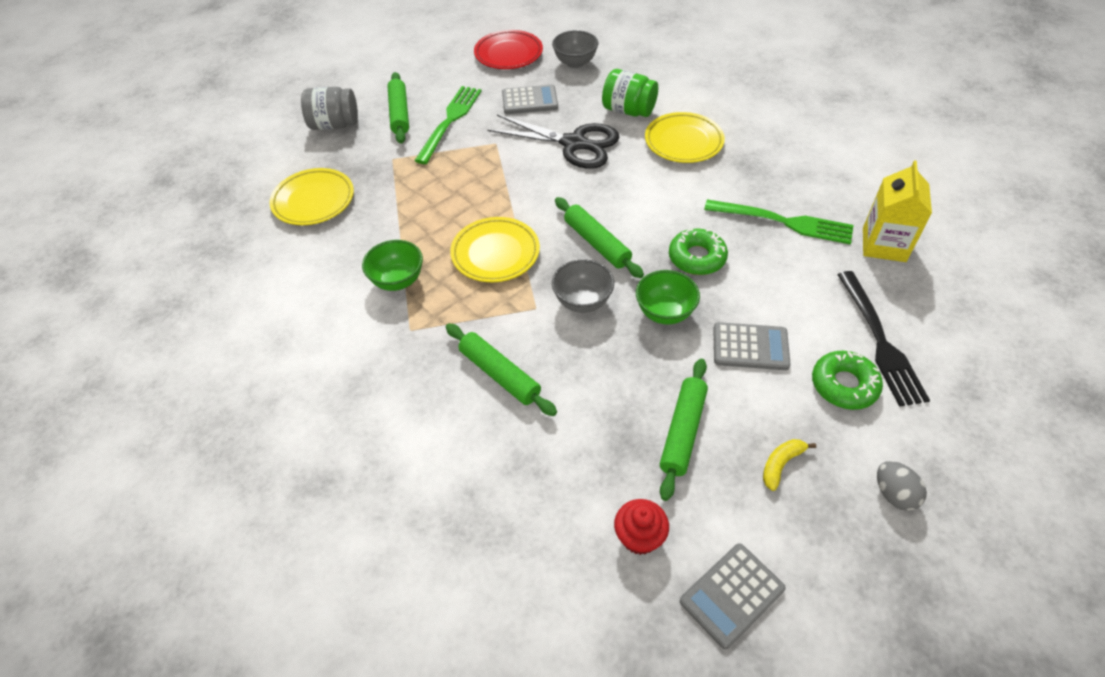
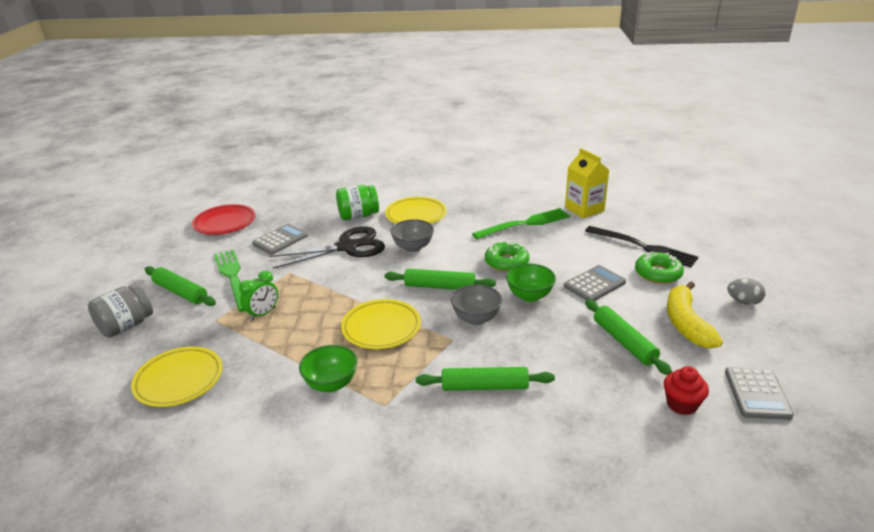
camera: 45 degrees left, 20 degrees down
(429, 175) = (263, 314): none -> green clock
(575, 63) = (284, 208): grey bowl -> grey bowl (413, 247)
(781, 464) = (686, 323): yellow banana -> yellow banana, size x1.95

